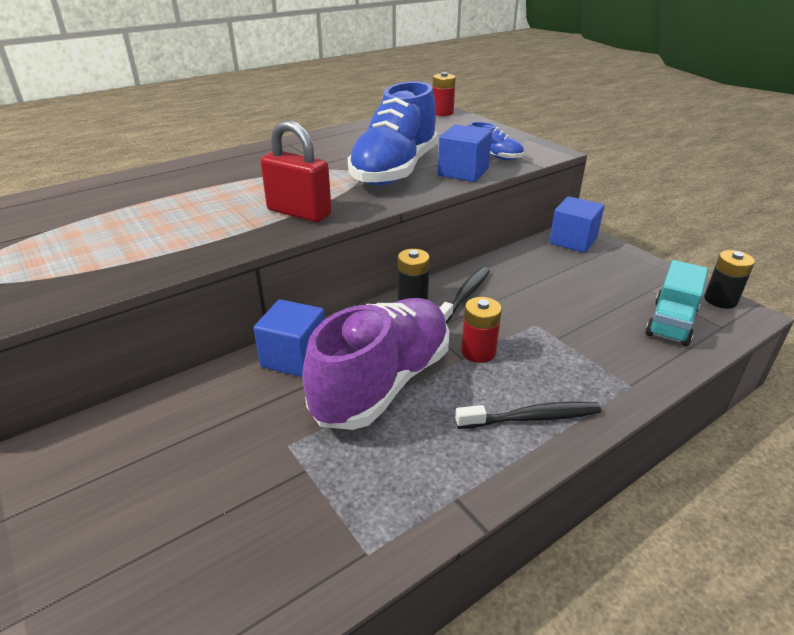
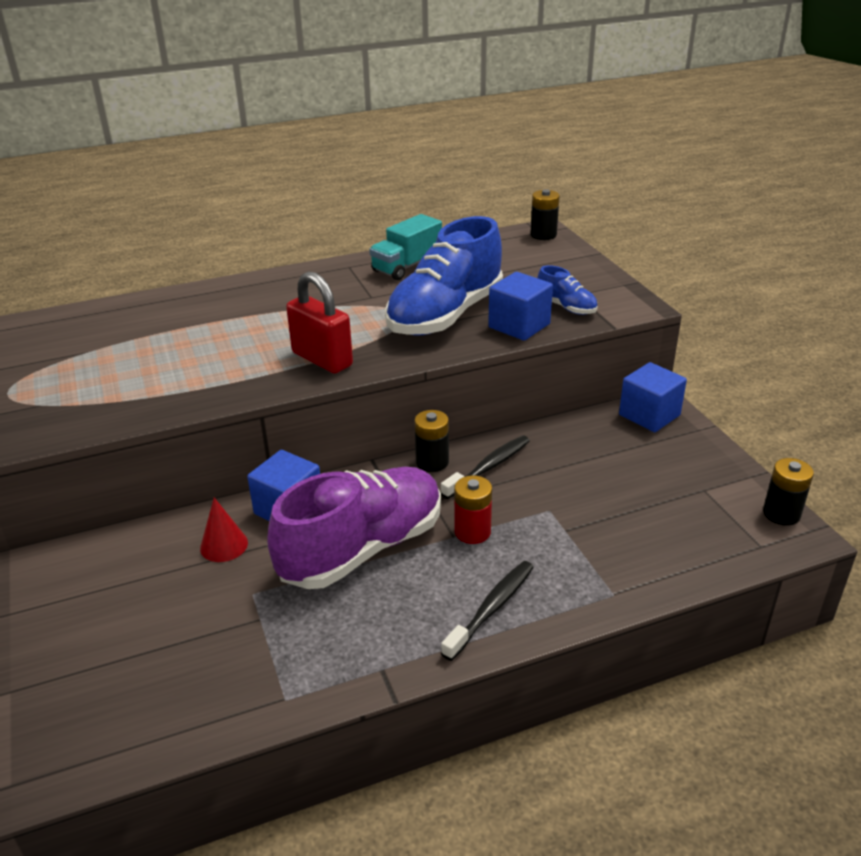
camera: 15 degrees right, 0 degrees up
(239, 402) = (224, 545): none -> red cone
(442, 113) = (543, 235): red battery -> black battery
(532, 418) = (492, 608): black toothbrush -> black toothbrush turned 60 degrees counterclockwise
(671, 322) = (703, 532): turquoise truck -> turquoise truck (407, 266)

